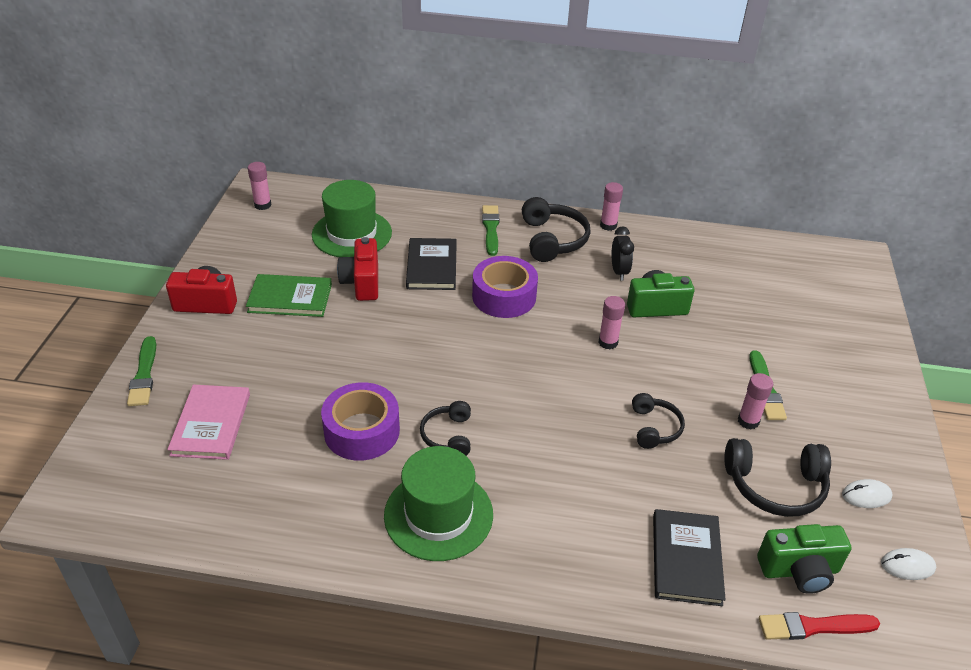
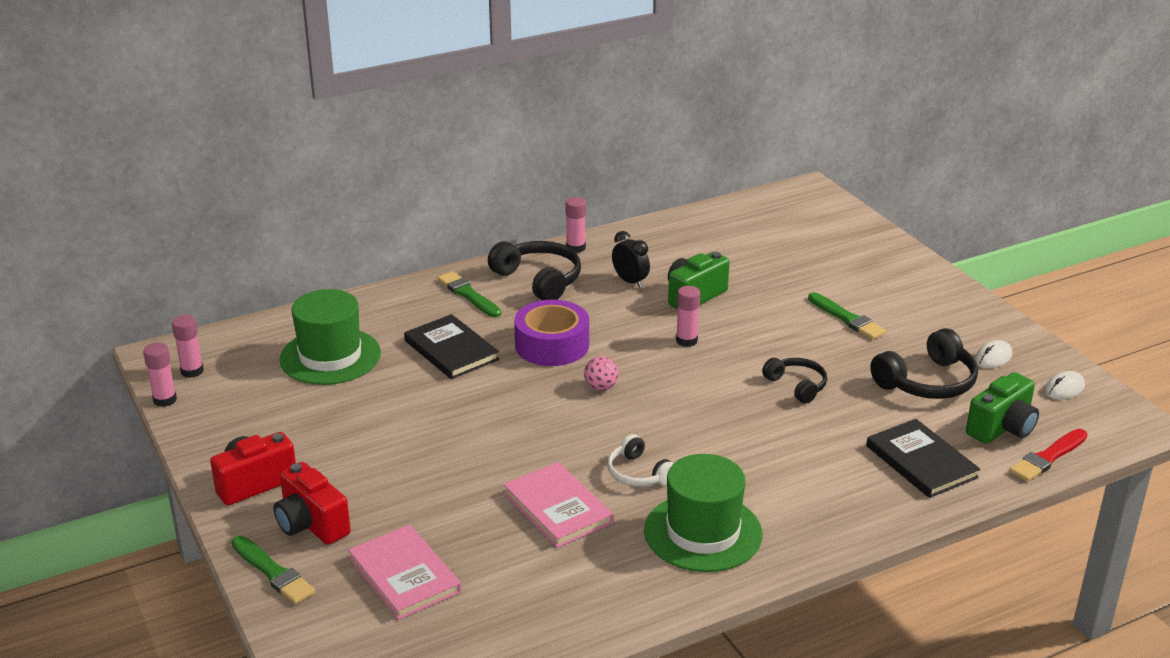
camera: 35 degrees left, 10 degrees down
(290, 298) = (341, 439): green book -> none
(362, 283) = (398, 393): red camera -> red camera (311, 524)
(362, 431) = (557, 508): purple tape -> pink book
(448, 436) = (638, 473): black headphones -> white headphones
(501, 348) = (601, 387): none -> pink ball
(748, 421) = (860, 347): pink glue stick -> pink glue stick (165, 400)

